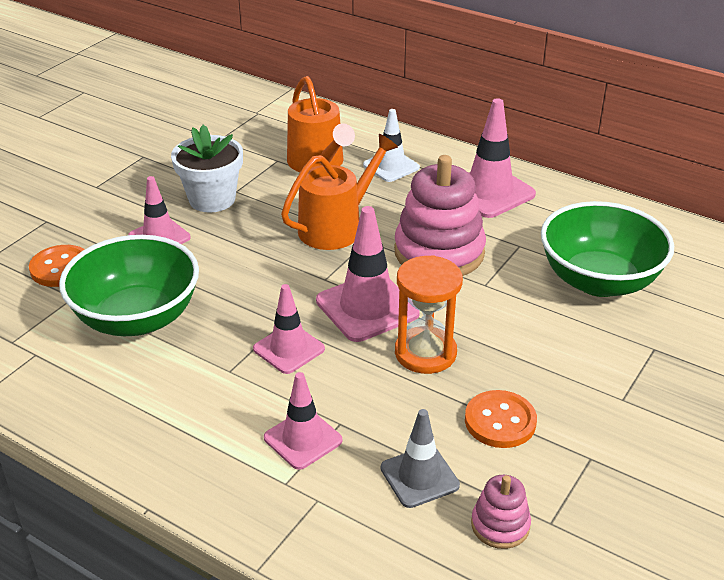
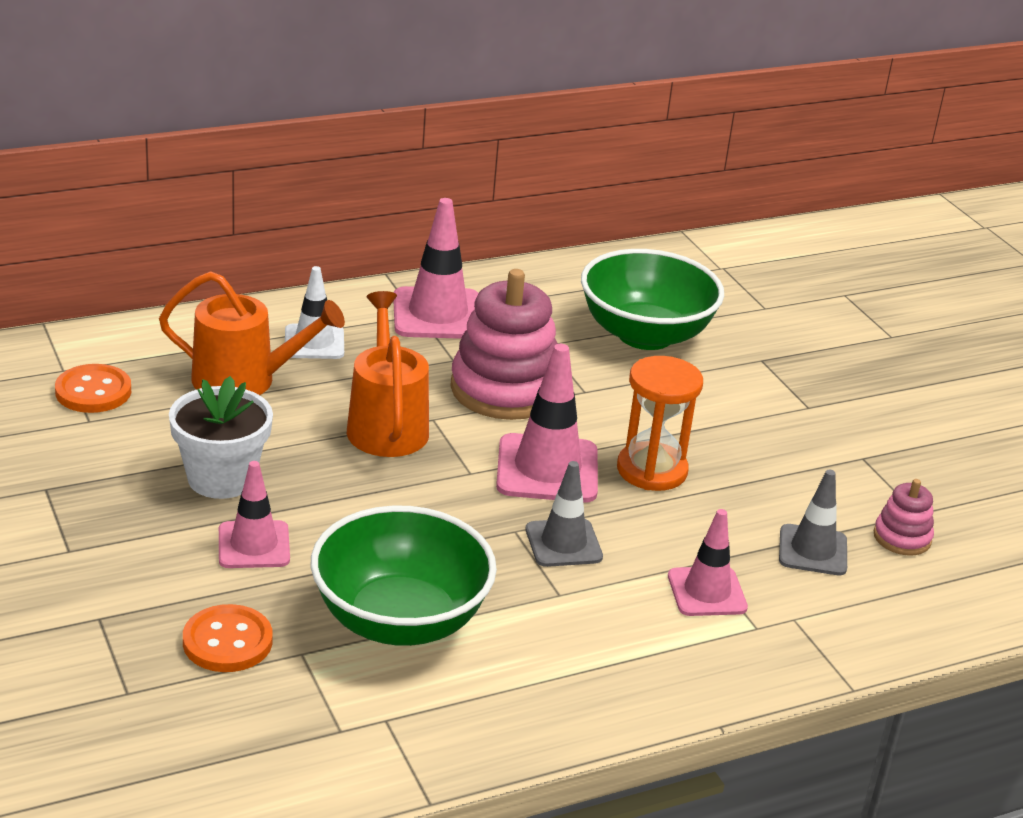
camera: 60 degrees left, 5 degrees down
(289, 349) = (563, 543): pink traffic cone -> grey traffic cone
(500, 421) = (781, 477): orange button -> orange button (93, 391)

